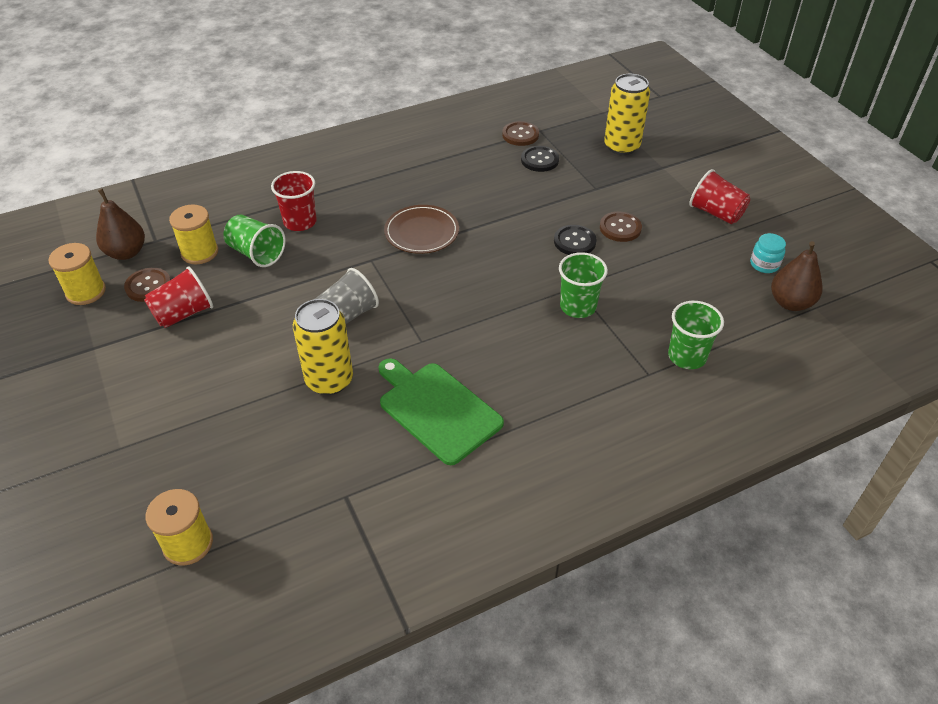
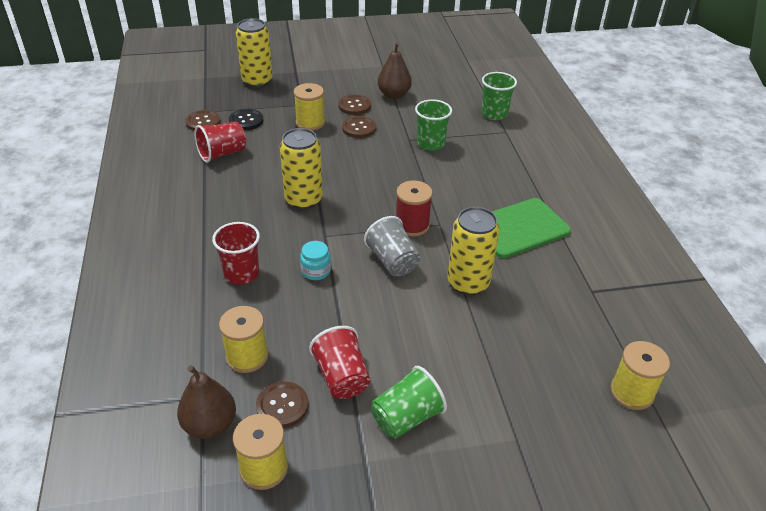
camera: 75 degrees left, 5 degrees down
(256, 253) = (274, 311): green cup -> green cup (406, 417)
(411, 319) = (412, 225): none -> red spool
(422, 232) = (303, 200): brown plate -> yellow can
(563, 203) = (310, 123): none -> yellow spool
(574, 241) = (359, 128): black button -> brown button
(716, 213) = (360, 66): red cup -> red cup (222, 154)
(764, 264) = (421, 64): turquoise jar -> turquoise jar (316, 271)
(790, 303) = (460, 66): brown pear -> brown pear (394, 95)

